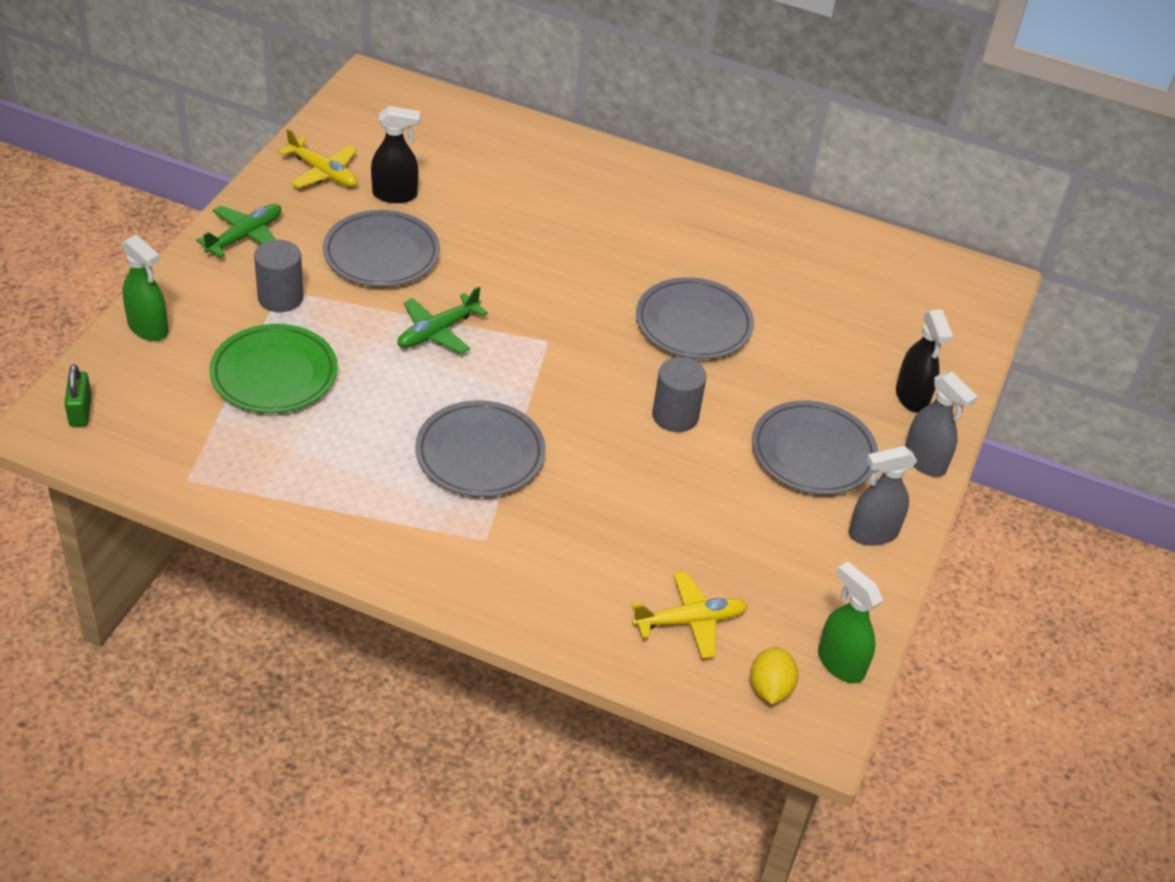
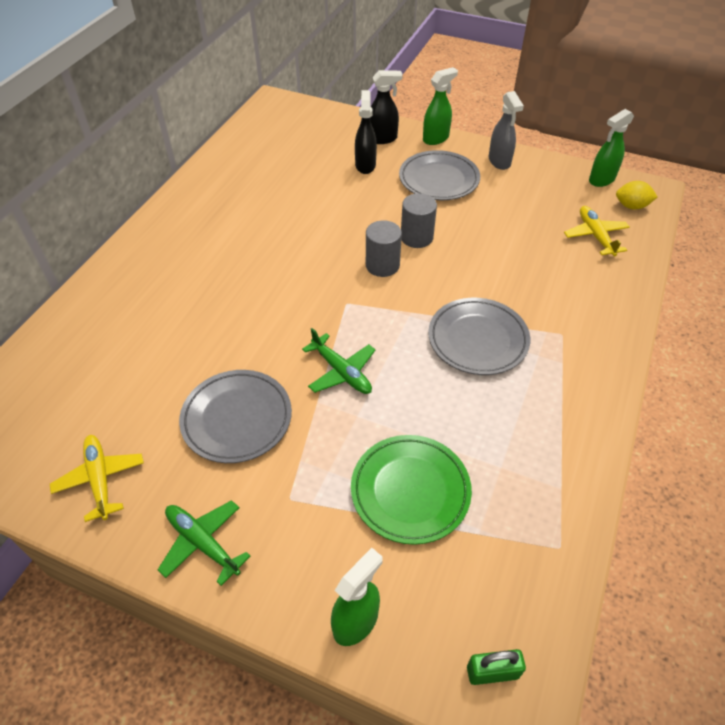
camera: 85 degrees left, 5 degrees up
(280, 297) = (301, 498): grey cylinder -> grey cylinder (382, 265)
(323, 172) = (100, 479): yellow plane -> yellow plane turned 60 degrees counterclockwise
(395, 195) = (147, 414): black spray bottle -> black spray bottle (365, 165)
(693, 324) = (321, 226): grey plate -> none
(925, 461) = (436, 138): grey spray bottle -> green spray bottle

